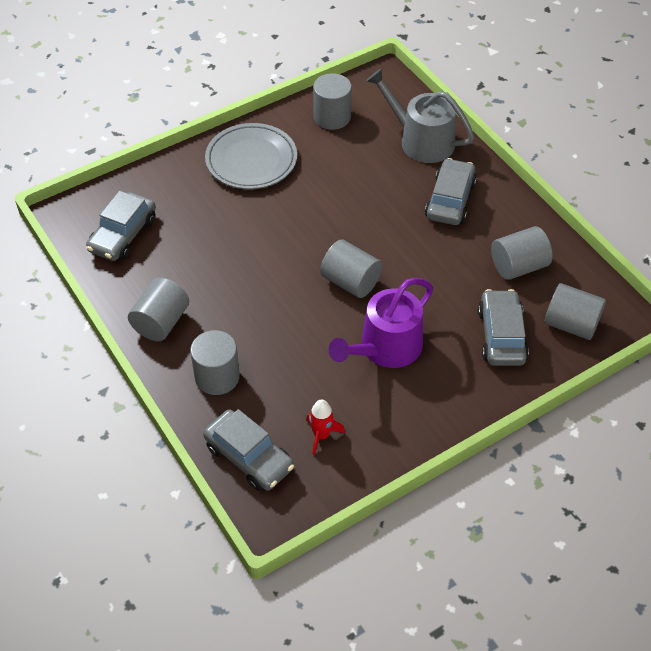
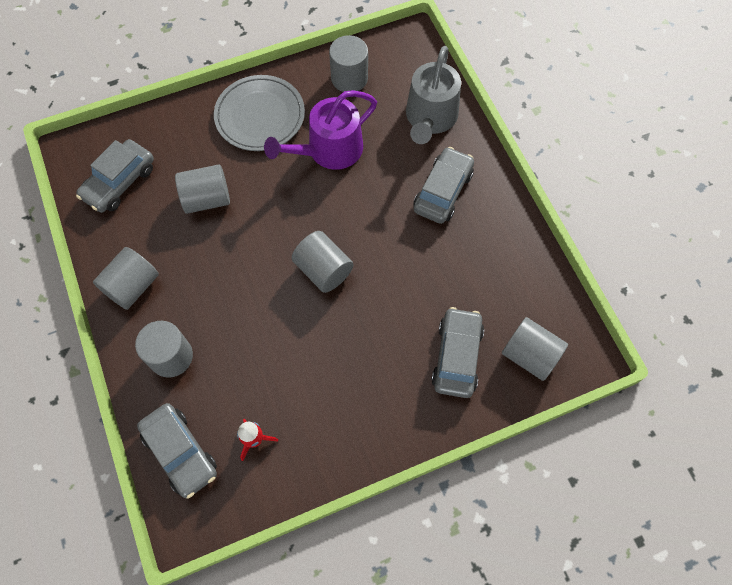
camera: 10 degrees right, 15 degrees up
(385, 348) = (340, 351): purple watering can -> purple watering can (329, 150)
(421, 140) = (430, 118): grey watering can -> grey watering can turned 120 degrees counterclockwise
(518, 266) = (493, 279): grey cylinder -> grey cylinder (207, 199)

